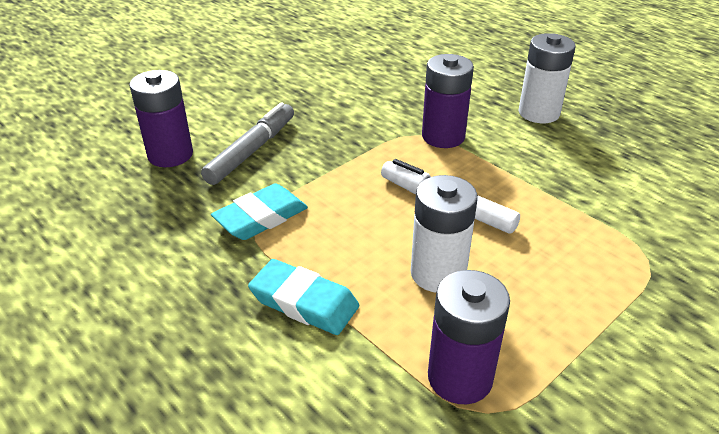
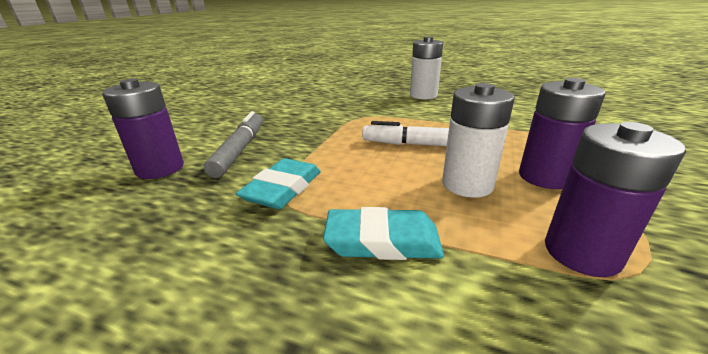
camera: 25 degrees left, 10 degrees down
(443, 136) = (379, 115): purple battery -> purple battery (544, 177)

